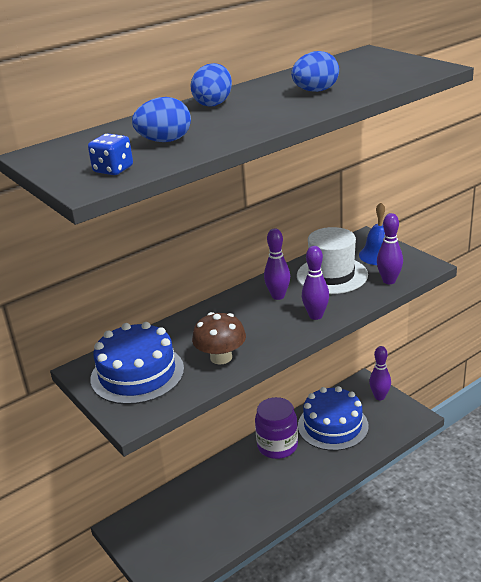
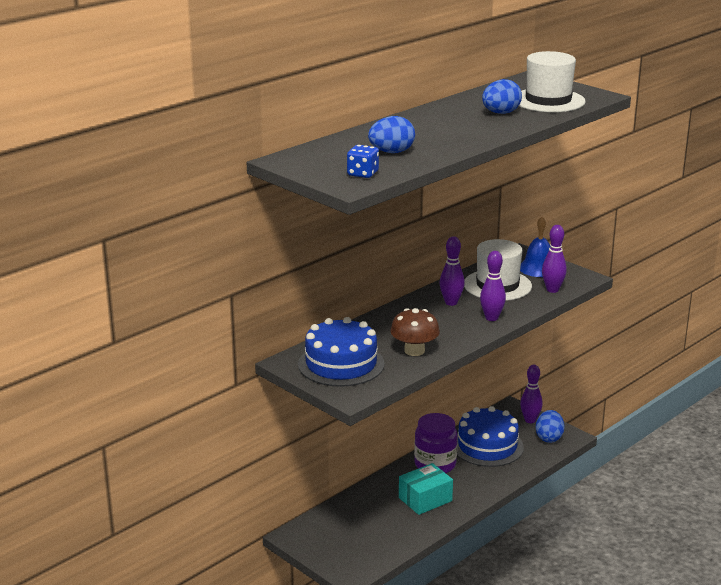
camera: 10 degrees left, 5 degrees down
(213, 103) = (414, 121): blue egg -> blue egg (549, 438)
(259, 488) = (425, 499): none -> turquoise box
(376, 75) = (548, 100): none -> white hat

